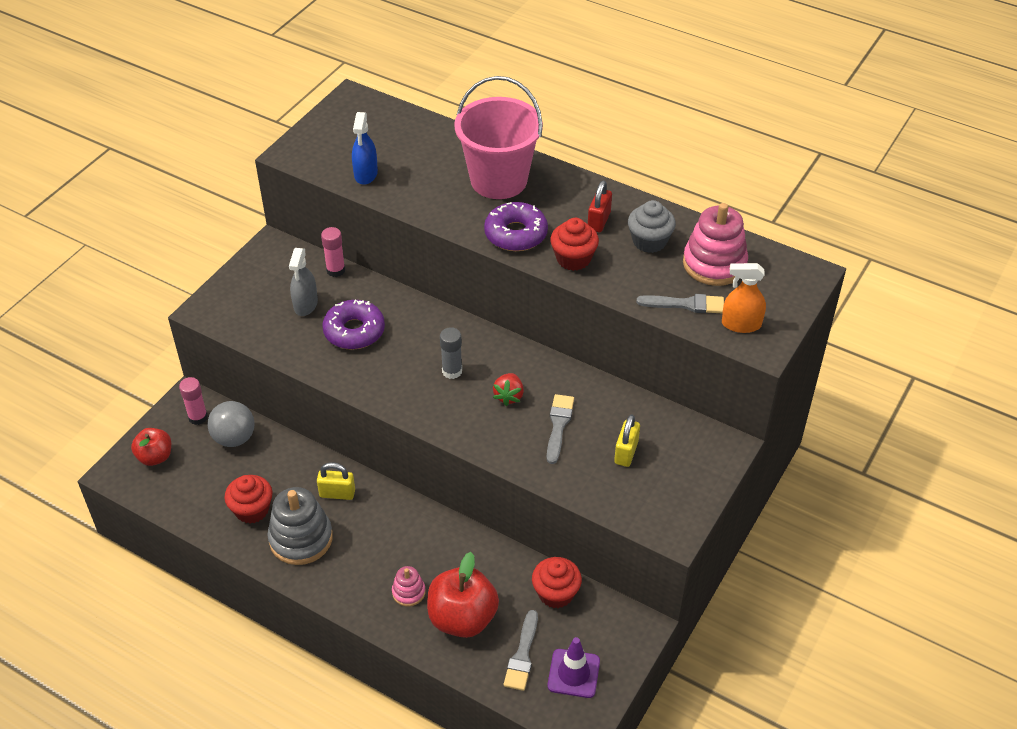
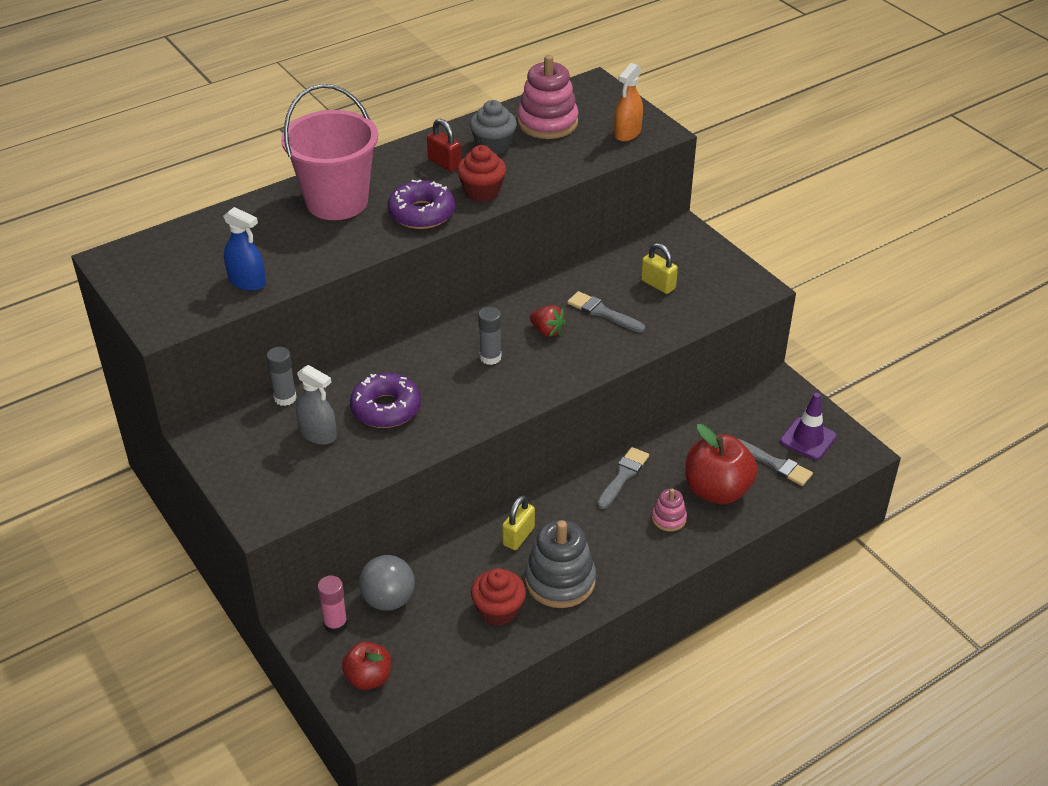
camera: 65 degrees left, 5 degrees down
(336, 270) = (285, 398): pink glue stick -> grey glue stick
(556, 593) = (720, 422): red cupcake -> none
(686, 304) = (584, 151): grey brush -> grey brush (623, 476)

